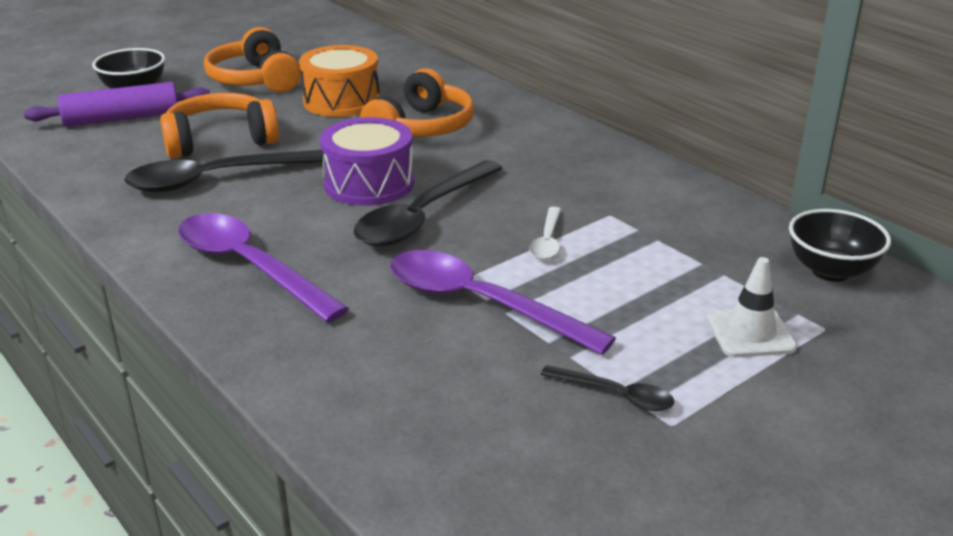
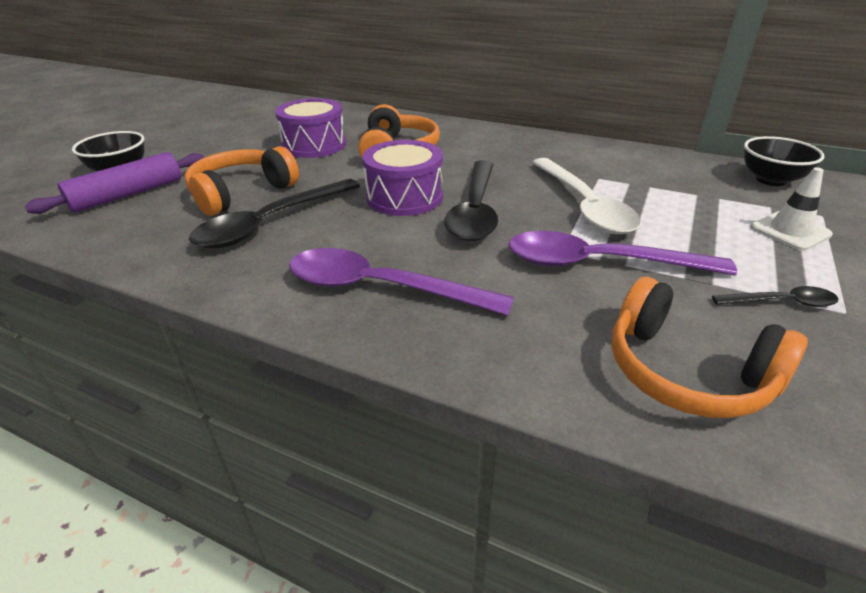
camera: 25 degrees left, 5 degrees up
(255, 80) = (225, 144): orange headphones -> orange headphones (686, 372)
(341, 101) = (314, 145): orange drum -> purple drum
(547, 241) = (583, 205): white spoon -> white spoon, size x2.05

